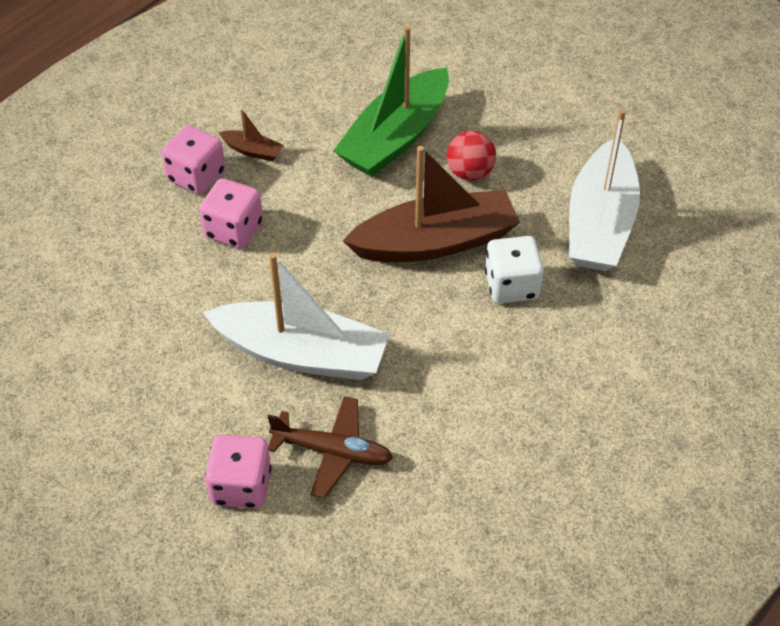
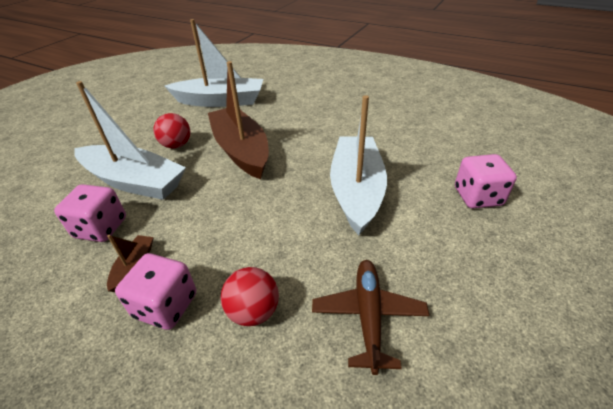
camera: 100 degrees left, 10 degrees down
(164, 236) = (253, 311): none -> red ball
(234, 230) = (240, 257): pink dice -> pink dice (101, 228)
(333, 452) = (423, 164): brown plane -> brown plane (368, 315)
(395, 137) = (134, 182): green boat -> white boat
(511, 285) = (272, 121): white dice -> none

